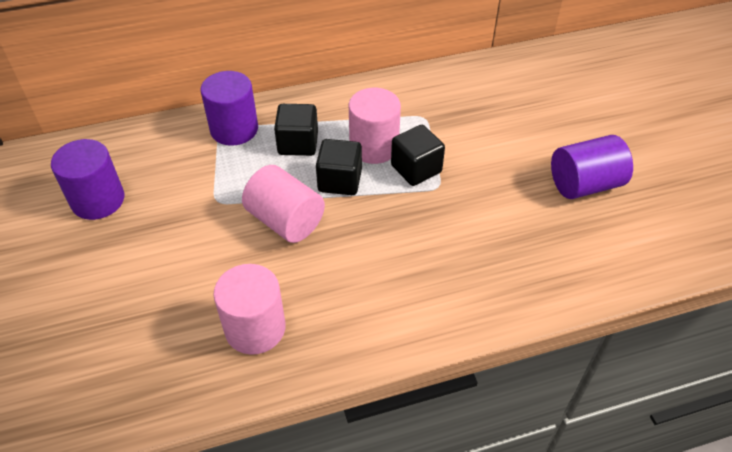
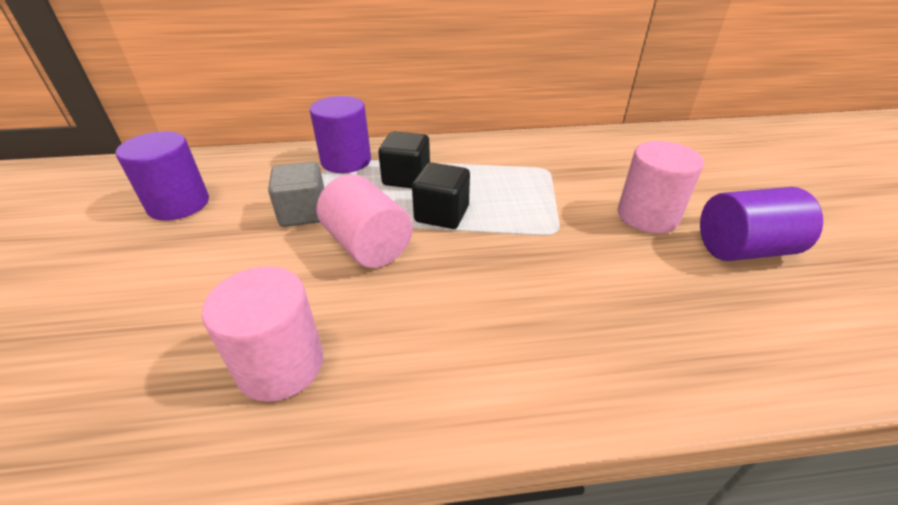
camera: 10 degrees right, 10 degrees down
(218, 195) = (303, 213): none -> grey cube
(374, 147) = (487, 188): pink cylinder -> pink cylinder (647, 216)
(416, 169) = (531, 212): black cube -> none

